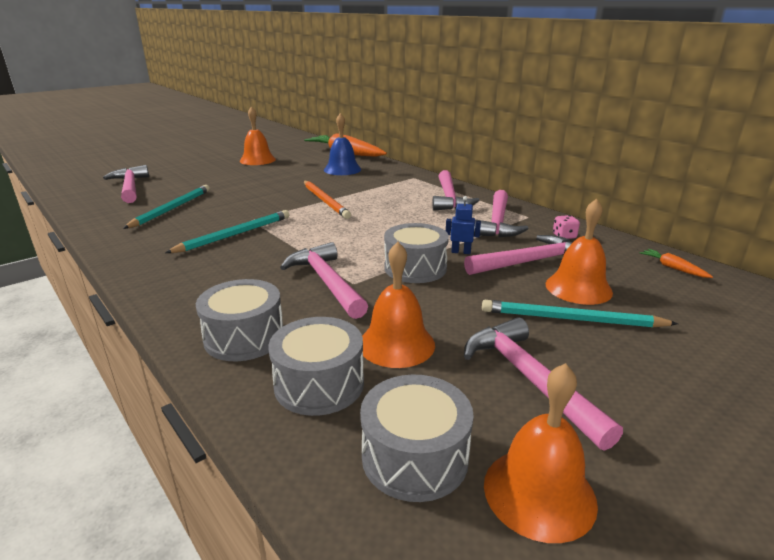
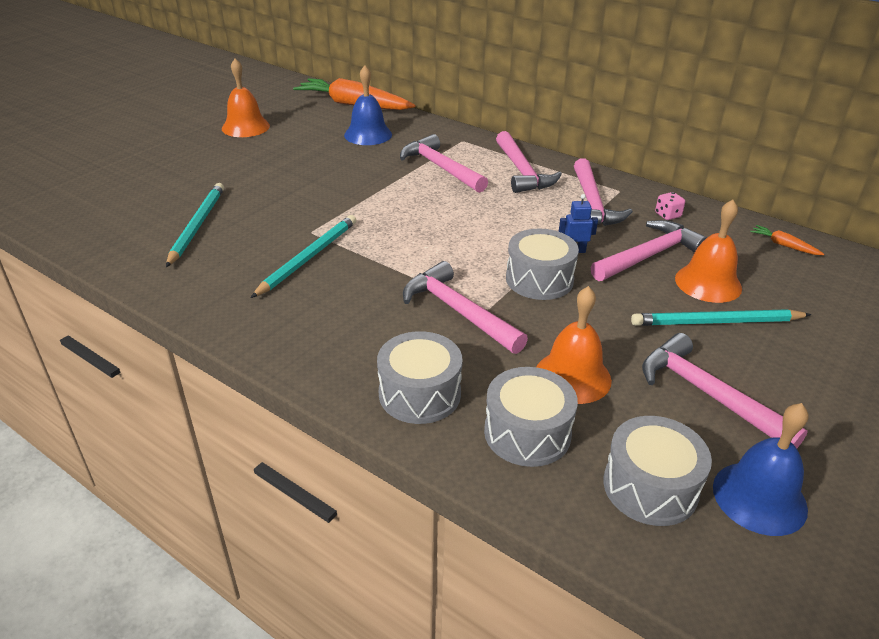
camera: 15 degrees left, 10 degrees up
(130, 187) = (108, 194): pink hammer -> pink hammer (440, 168)
(325, 201) = (381, 191): orange pencil -> none
(539, 492) = (759, 497): orange bell -> blue bell

